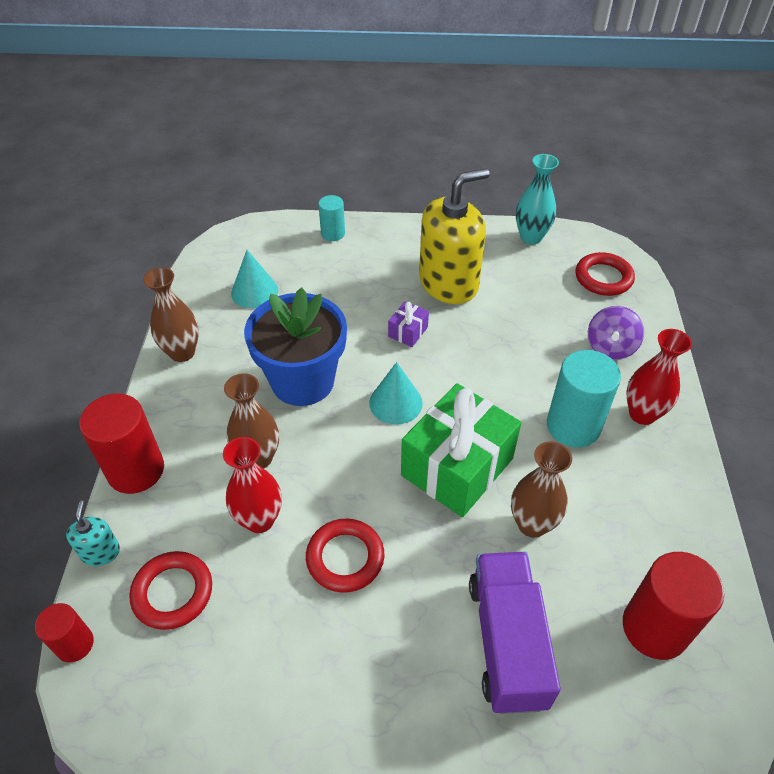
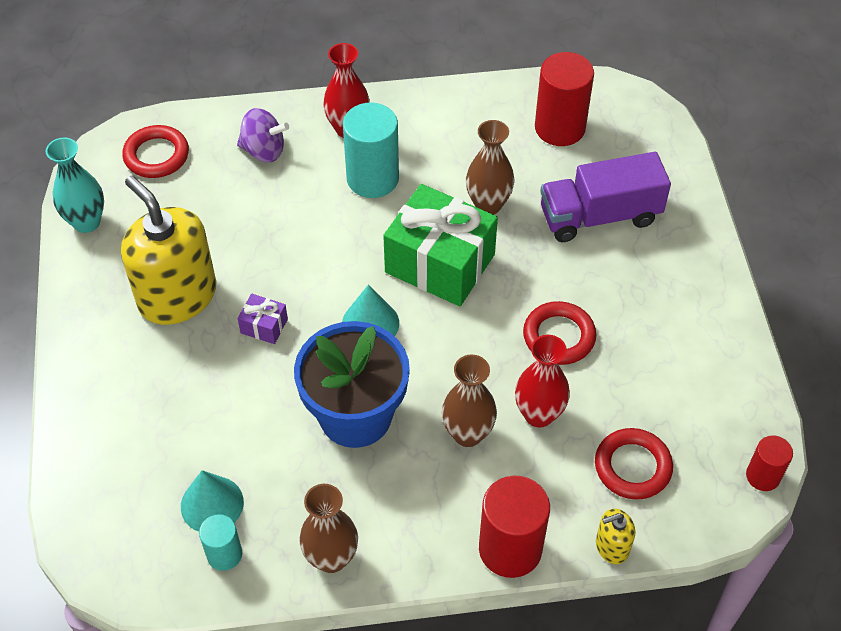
camera: 100 degrees left, 5 degrees up
(75, 644) = (705, 532): red cylinder -> red cylinder (763, 476)
(100, 552) = (612, 546): turquoise soap dispenser -> yellow soap dispenser
(333, 233) = (87, 436): turquoise cylinder -> turquoise cylinder (224, 554)

